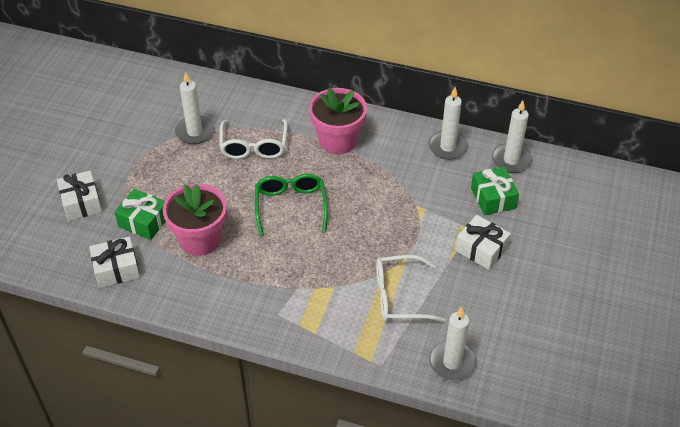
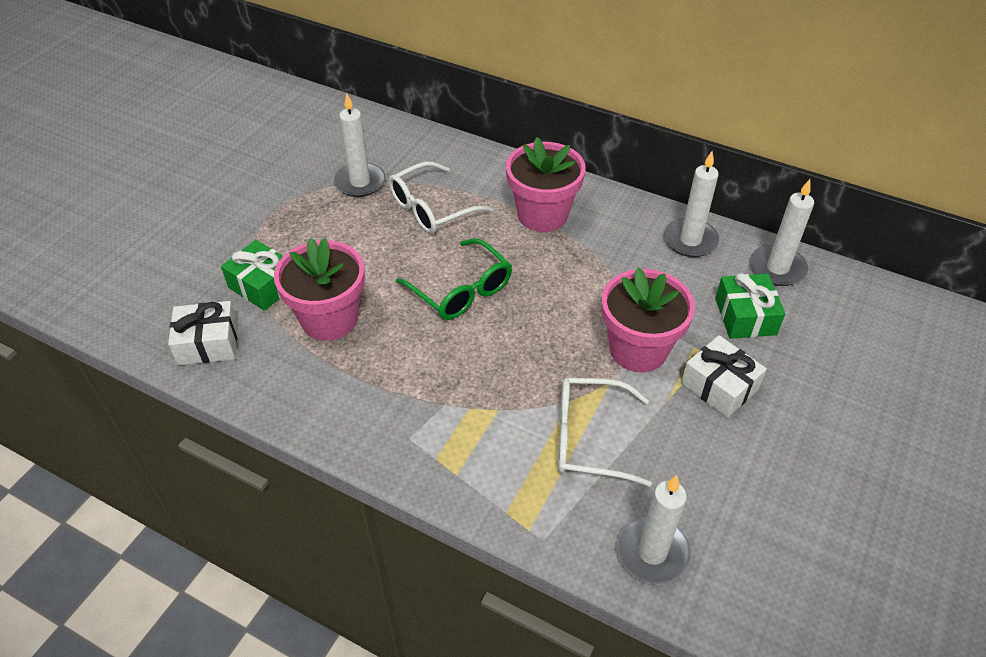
camera: 10 degrees right, 0 degrees up
(81, 203) = (191, 251): white gift -> none
(254, 146) = (431, 209): white glasses -> white glasses turned 45 degrees clockwise
(290, 206) = (461, 290): green glasses -> green glasses turned 135 degrees clockwise
(423, 231) = (638, 349): none -> pink flower pot

